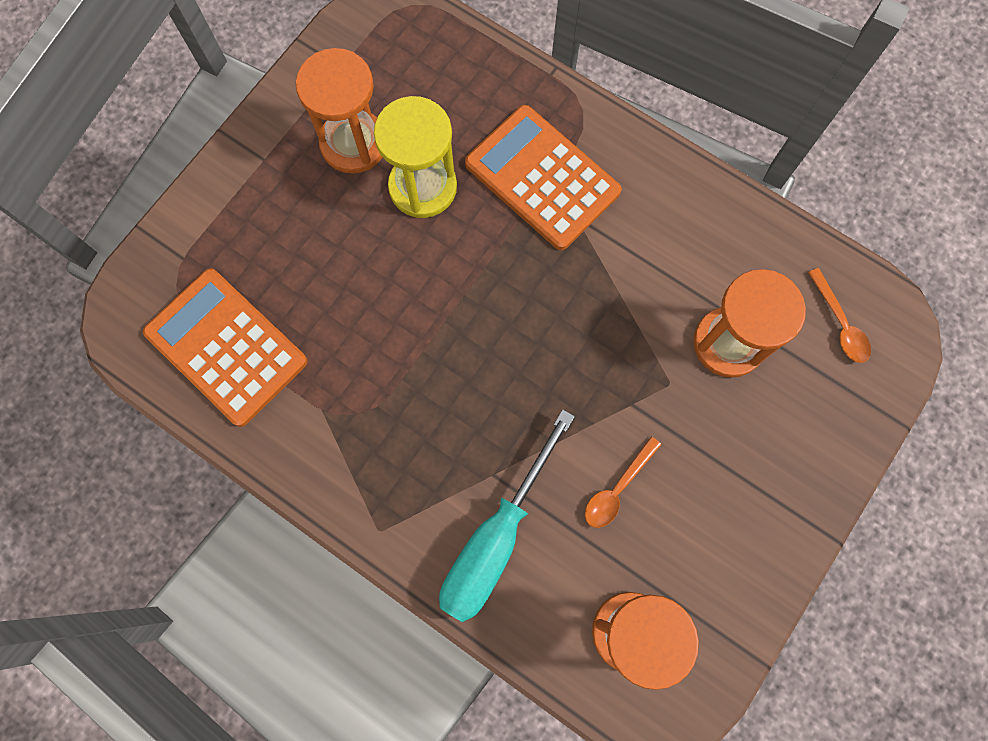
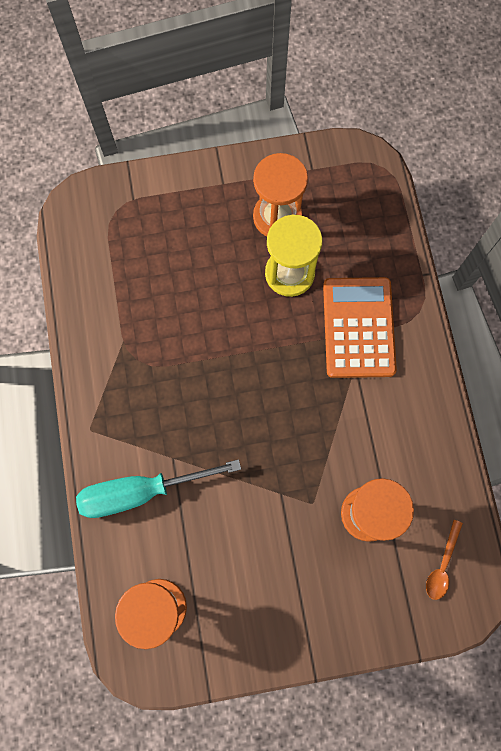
camera: 45 degrees right, 0 degrees up
(226, 347) = (109, 265): orange calculator -> none
(617, 488) = (228, 529): orange spoon -> none

